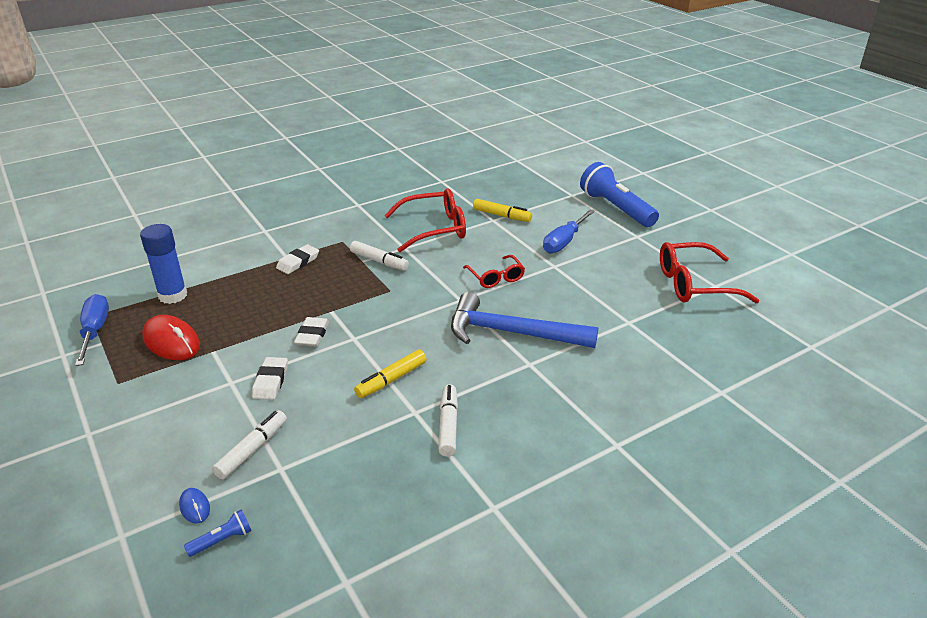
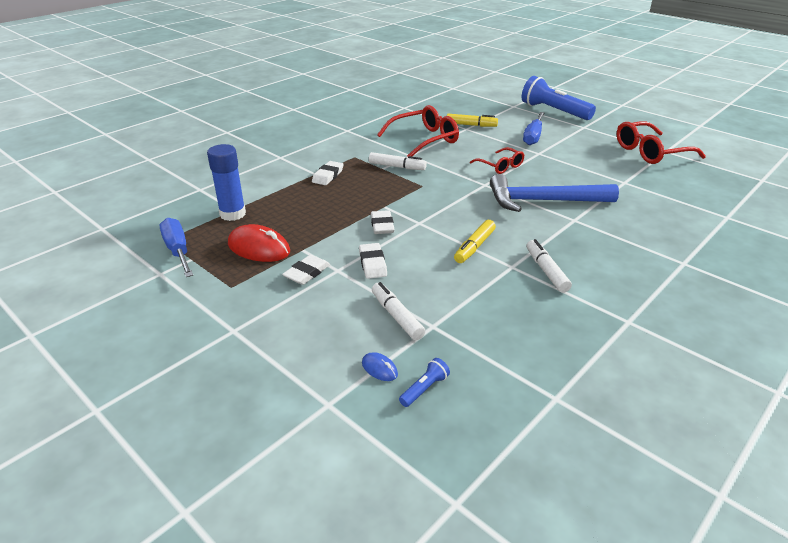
camera: 15 degrees left, 0 degrees up
(199, 380) = (307, 273): none -> white eraser
(252, 449) = (396, 316): white marker -> white marker turned 45 degrees counterclockwise

